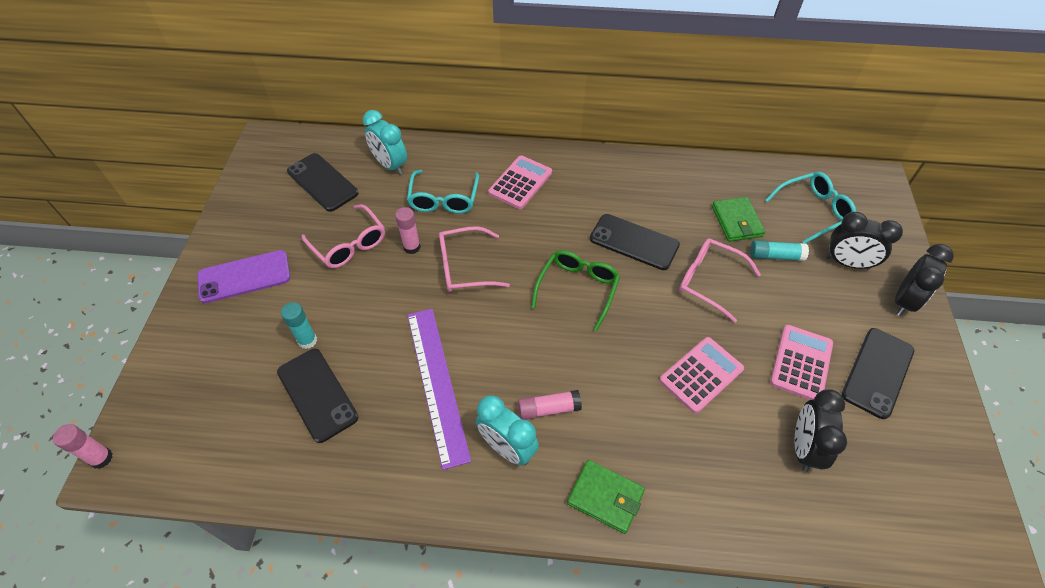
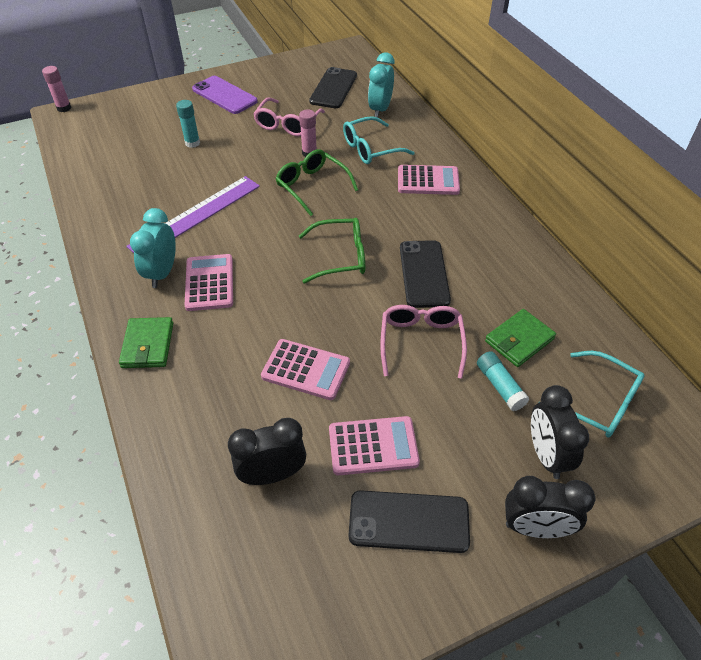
camera: 60 degrees right, 5 degrees down
(317, 394) = (153, 166): black phone -> none
(464, 267) = (312, 186): pink glasses -> green glasses
(548, 409) = (209, 283): pink glue stick -> pink calculator

